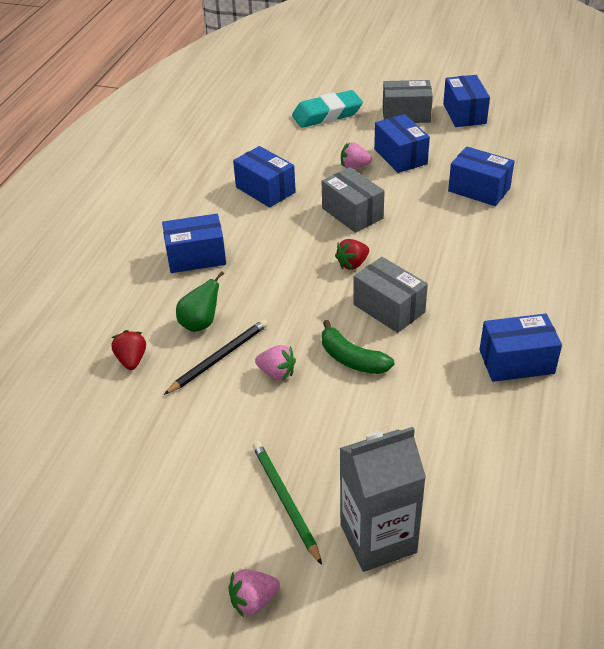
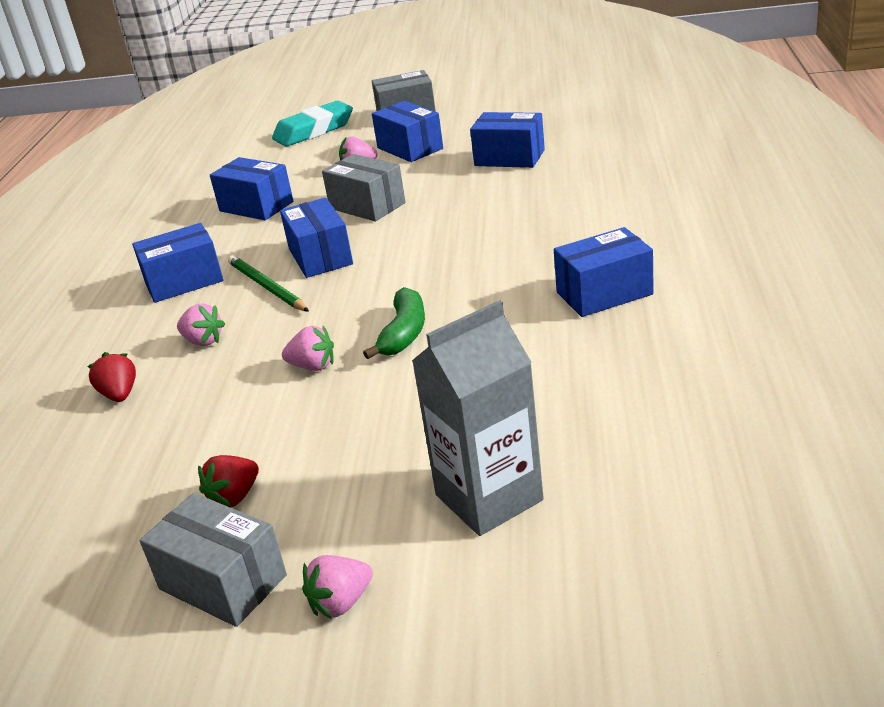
camera: 10 degrees left, 10 degrees down
(200, 323) = (203, 341): green pear -> pink strawberry
(219, 358) = (235, 368): black pencil -> none
(285, 501) = (356, 488): green pencil -> green pencil (266, 287)
(352, 264) = (380, 249): red strawberry -> red strawberry (234, 497)
(352, 359) = (404, 333): green banana -> green banana turned 105 degrees counterclockwise
(389, 308) = (436, 278): grey box -> grey box (223, 582)
(464, 114) = (472, 101): blue box -> blue box (320, 256)

